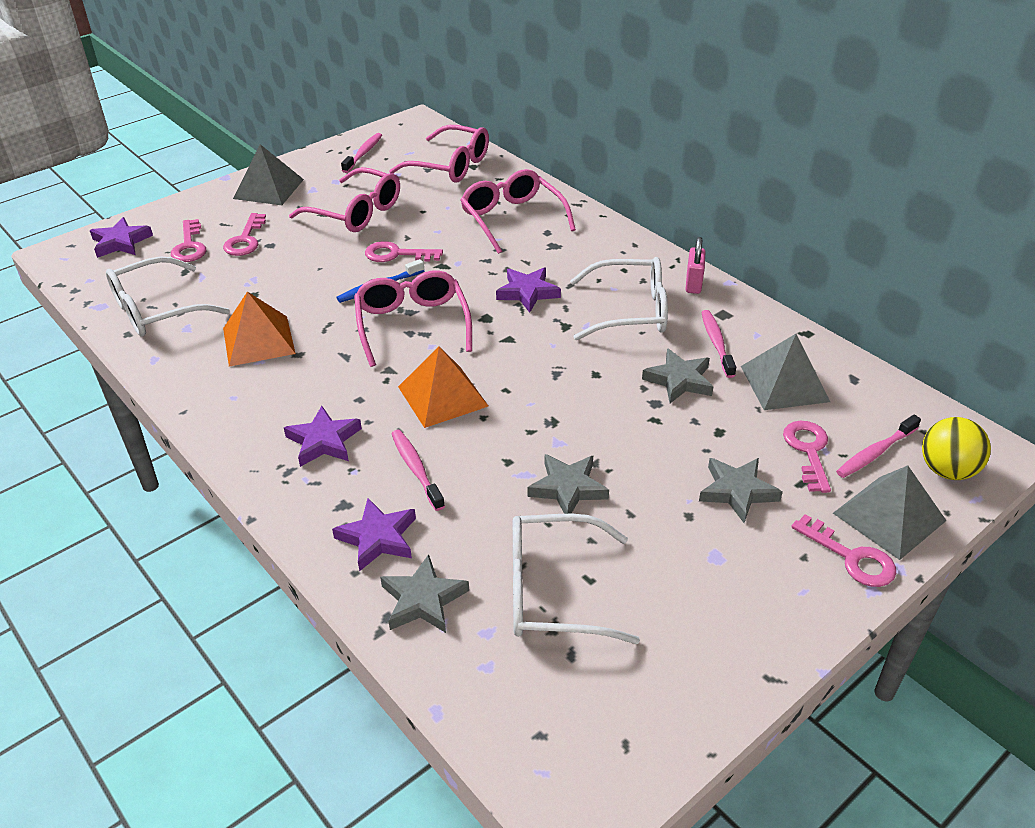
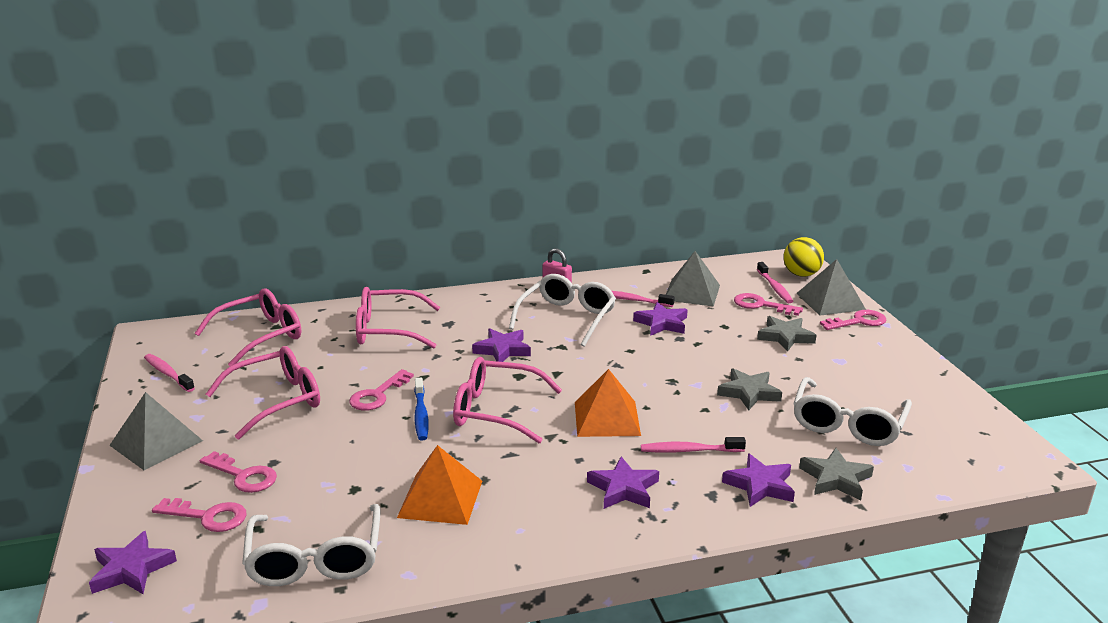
camera: 65 degrees left, 15 degrees down
(679, 380) = (662, 323): grey star -> purple star

